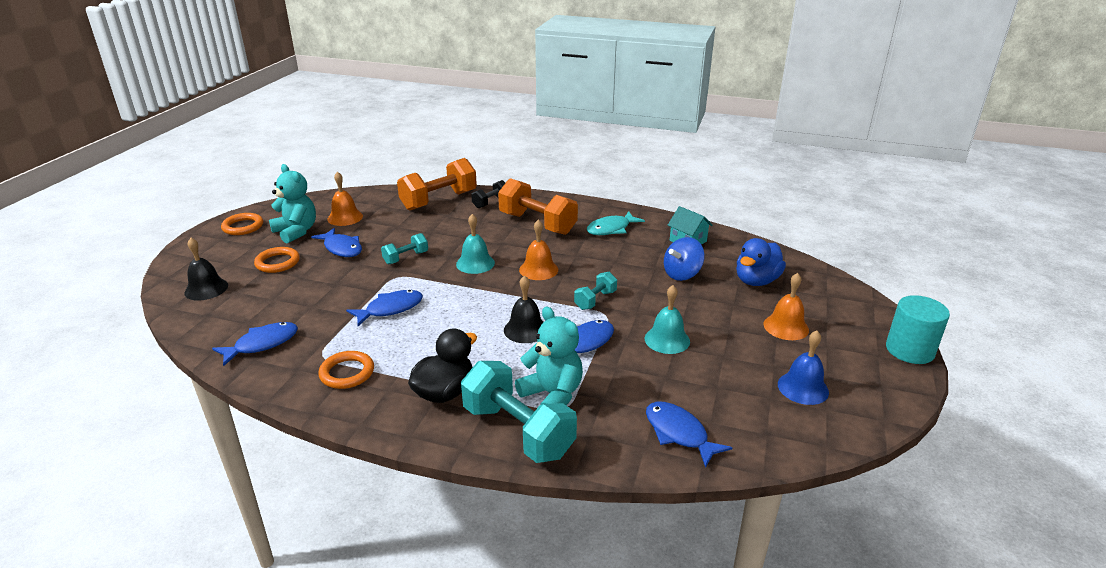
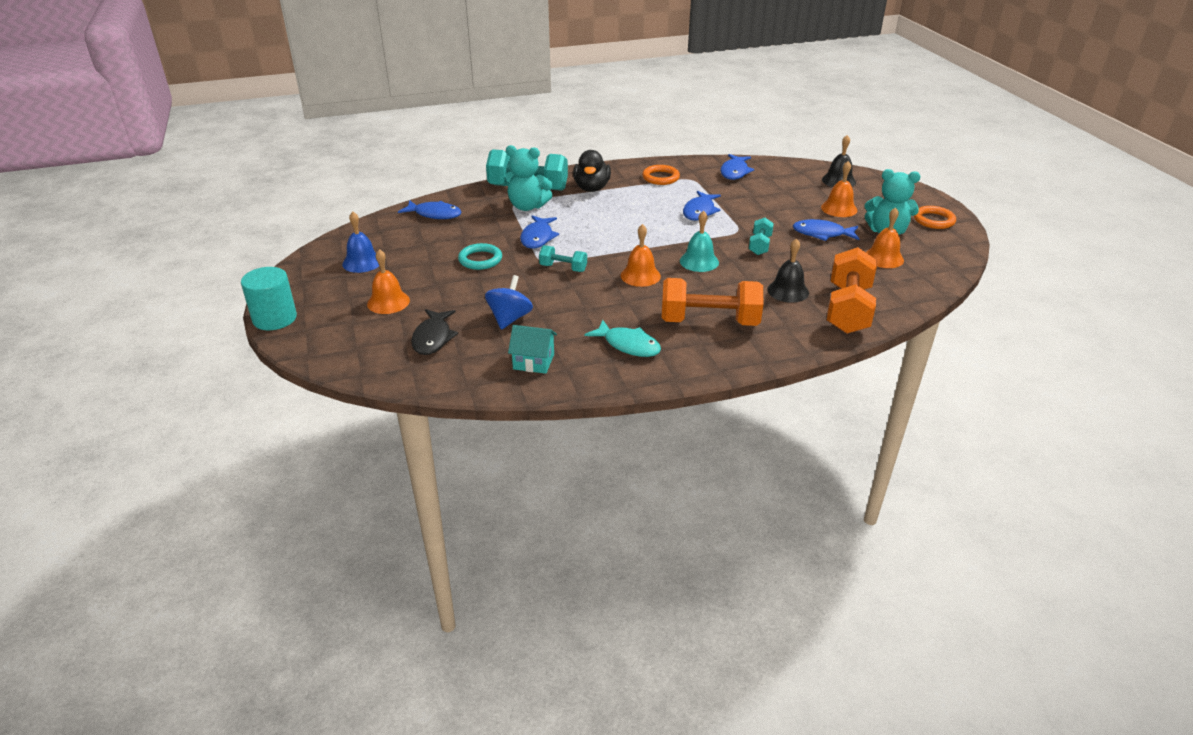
camera: 145 degrees right, 5 degrees up
(277, 263) = (839, 208): orange ring -> orange bell
(490, 202) = (796, 329): black dumbbell -> none
(525, 329) = (589, 231): black bell -> black bell (788, 291)
(595, 300) = (563, 268): turquoise dumbbell -> turquoise dumbbell turned 75 degrees counterclockwise
(611, 229) = (628, 345): turquoise fish -> turquoise fish turned 105 degrees clockwise
(667, 340) = (480, 259): turquoise bell -> turquoise ring
(756, 281) = (433, 338): blue duck -> black fish

